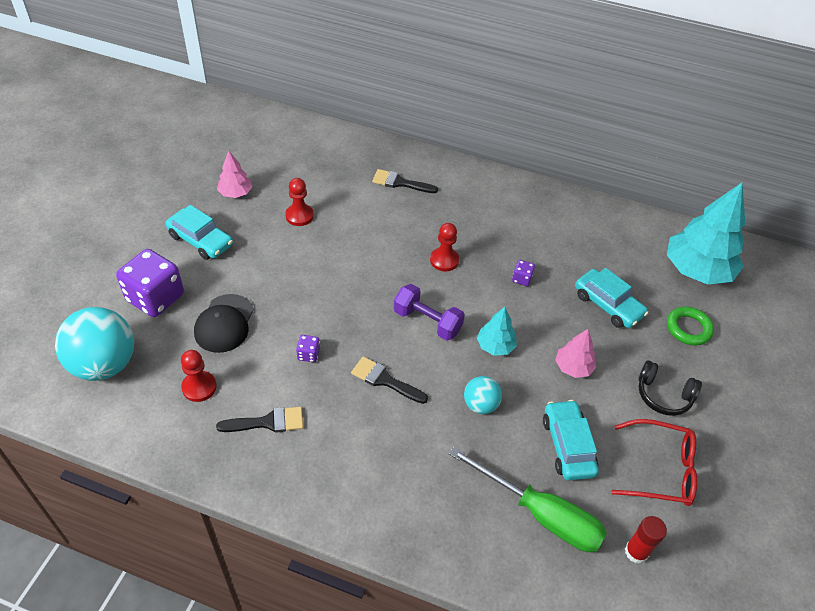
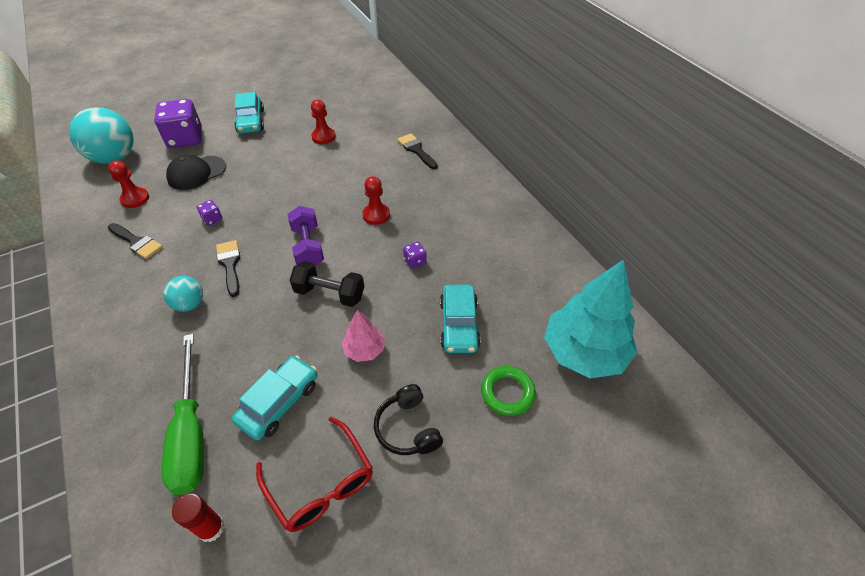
camera: 45 degrees right, 0 degrees up
(235, 193) = (306, 105): pink tree -> none
(480, 405) = (263, 325): turquoise ball -> turquoise ball (190, 304)
(495, 346) = (330, 293): turquoise tree -> black dumbbell

